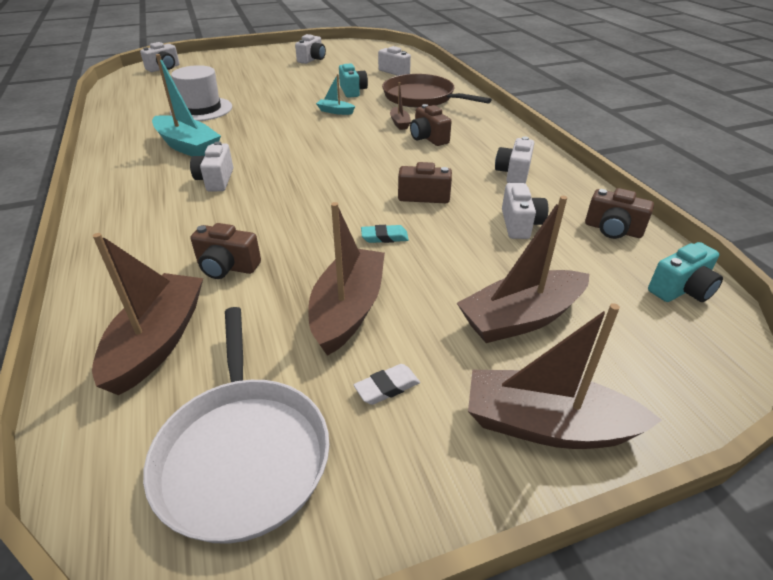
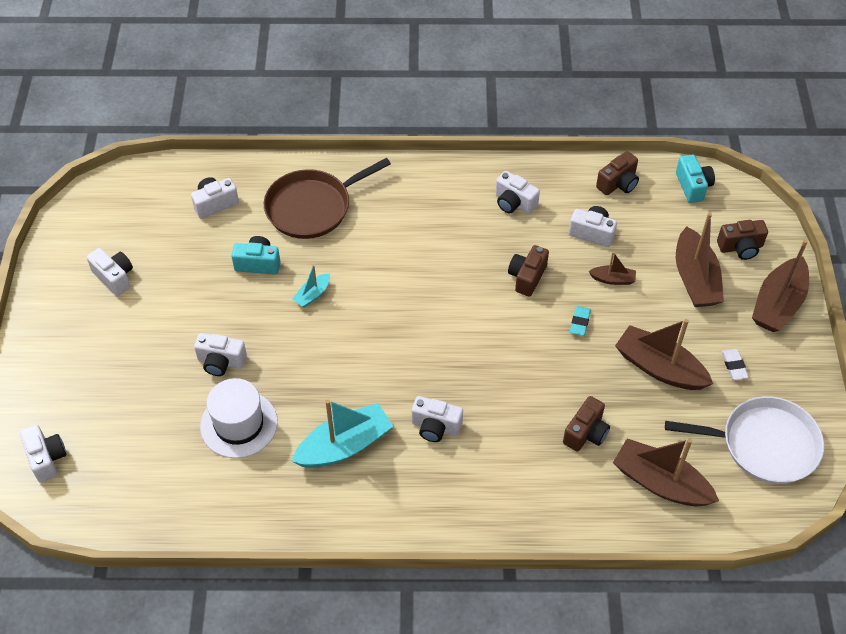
camera: 70 degrees left, 15 degrees up
(256, 95) = (221, 362): none -> white camera
(399, 123) = (372, 248): brown boat -> brown boat (613, 279)
(428, 138) = (418, 237): brown camera -> brown camera (740, 247)

